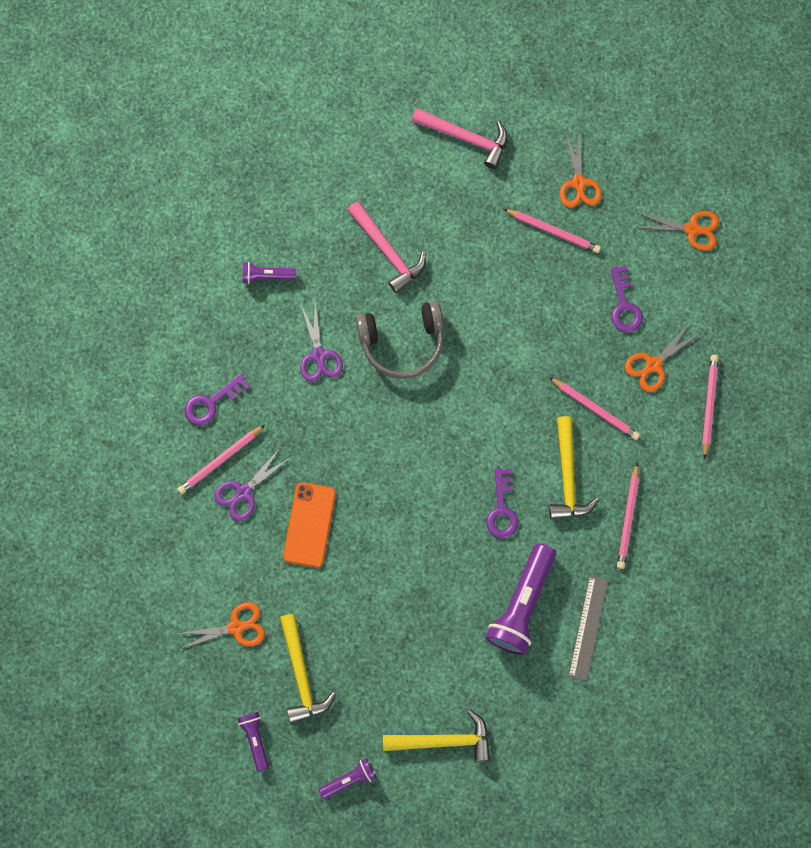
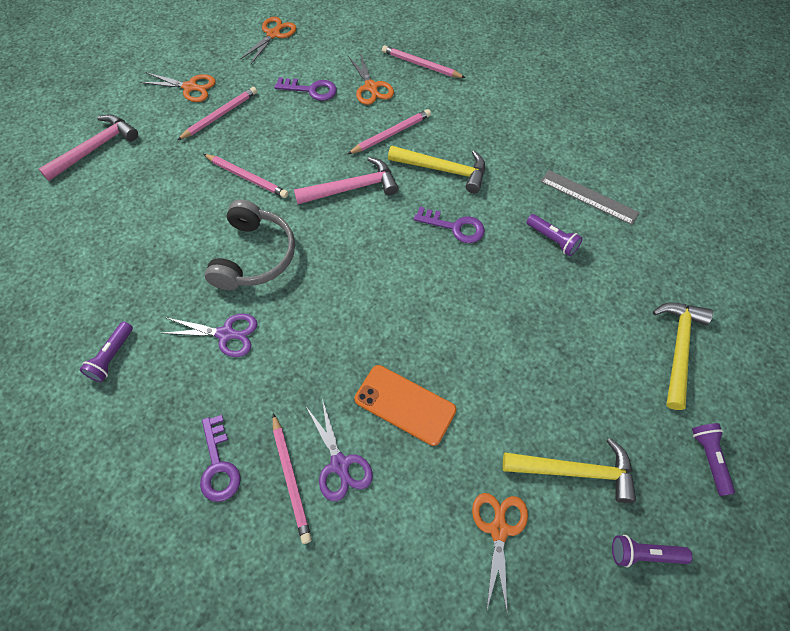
camera: 70 degrees left, 15 degrees down
(387, 251) = (157, 240): pink hammer -> pink hammer (352, 188)
(522, 604) = (552, 239): purple flashlight -> purple flashlight, size x0.51
(628, 518) = (497, 141): pink pencil -> pink pencil (247, 177)

